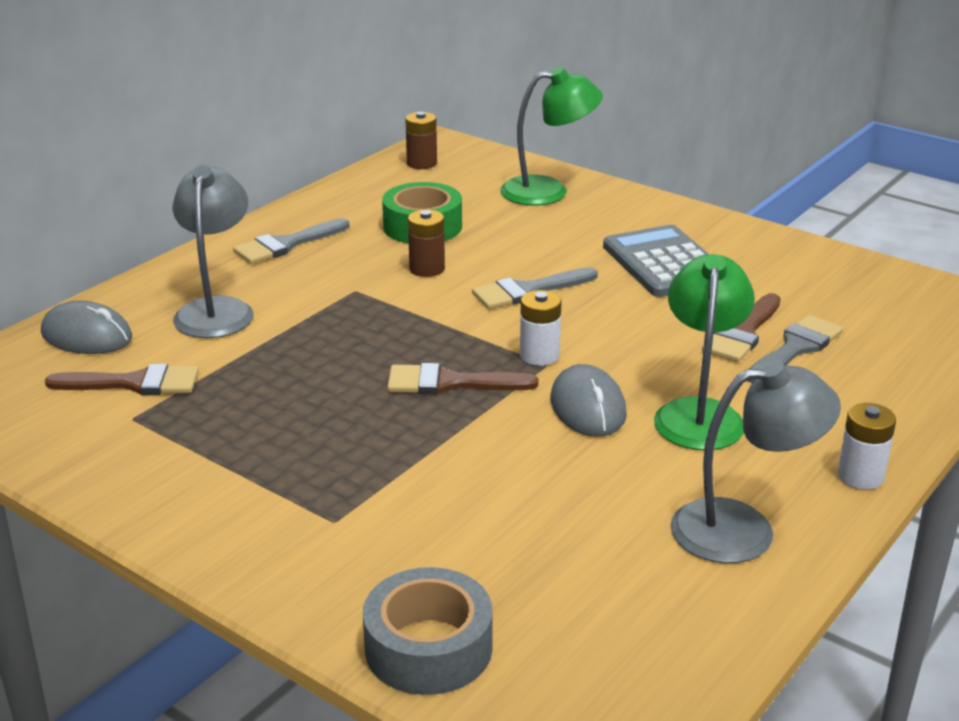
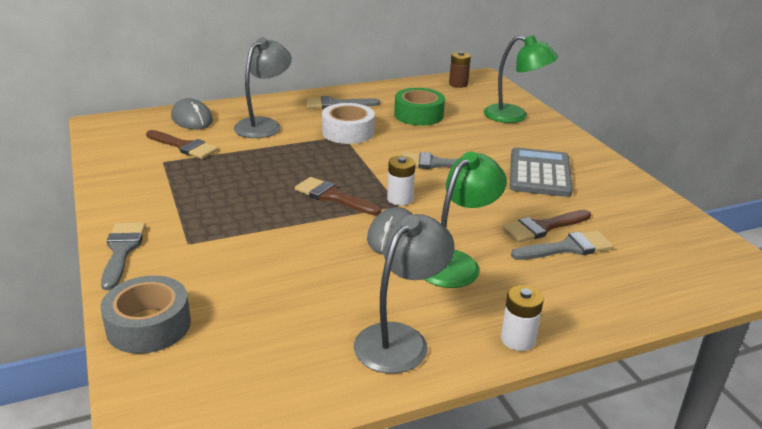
camera: 30 degrees right, 0 degrees up
(252, 569) = (122, 250): none -> grey brush
(355, 282) = (348, 132): none -> white tape
(427, 269) = (394, 136): brown battery -> none
(743, 529) = (400, 339): grey lamp -> grey lamp turned 75 degrees counterclockwise

